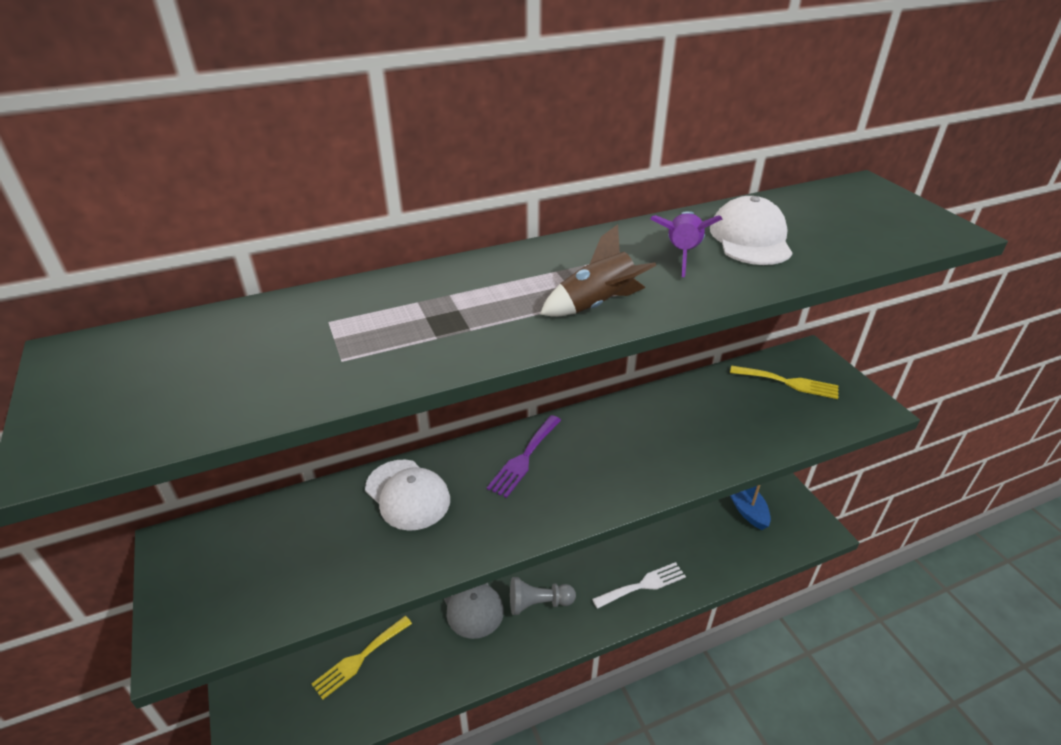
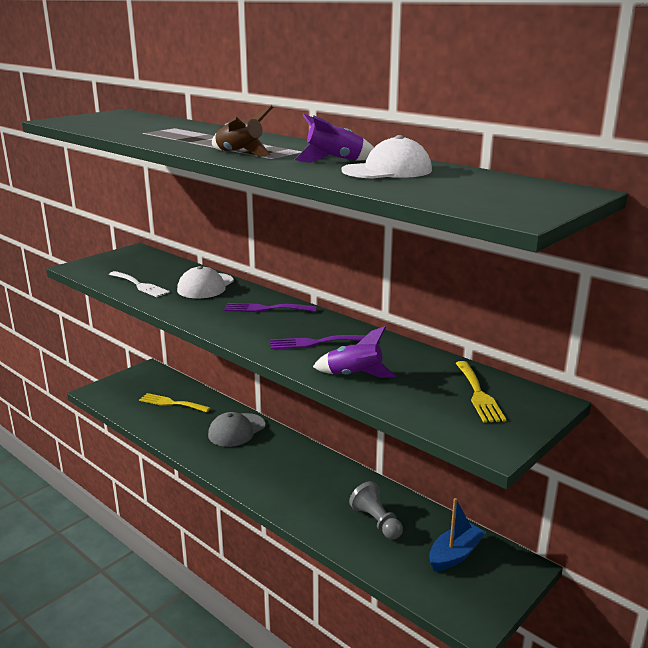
camera: 65 degrees right, 15 degrees down
(538, 603) = (255, 458): grey pawn -> grey pawn (376, 522)
(641, 446) = (315, 343): none -> purple fork
(643, 585) = (308, 506): white fork -> white fork (140, 285)
(729, 443) = (354, 375): none -> purple rocket

